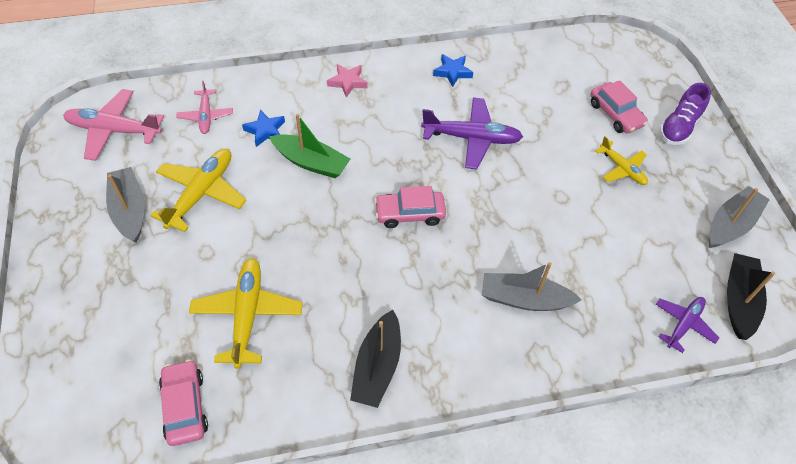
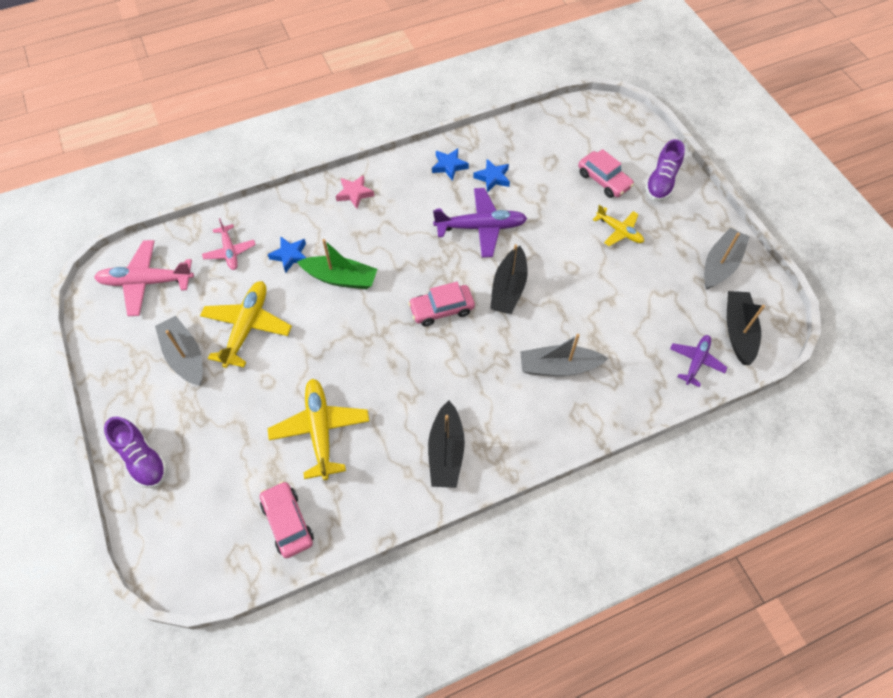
camera: 10 degrees left, 5 degrees up
(54, 306) = (142, 459): none -> purple shoe
(487, 206) = (508, 288): none -> black boat
(496, 91) = (492, 178): none -> blue star

